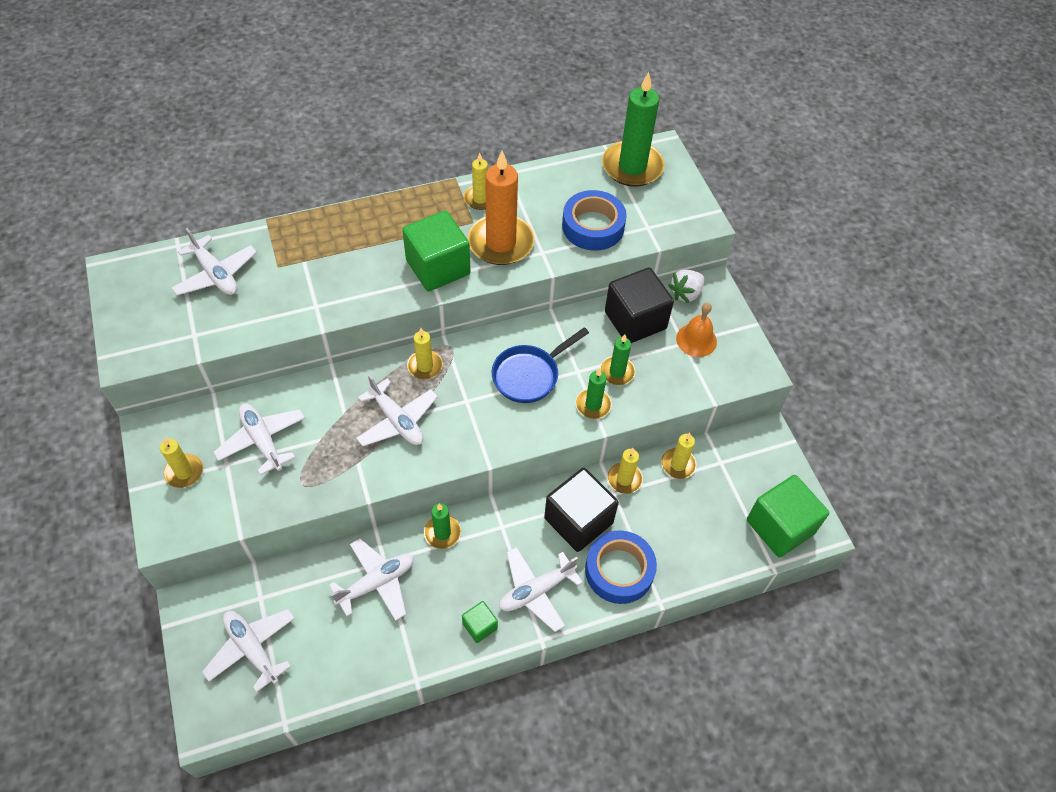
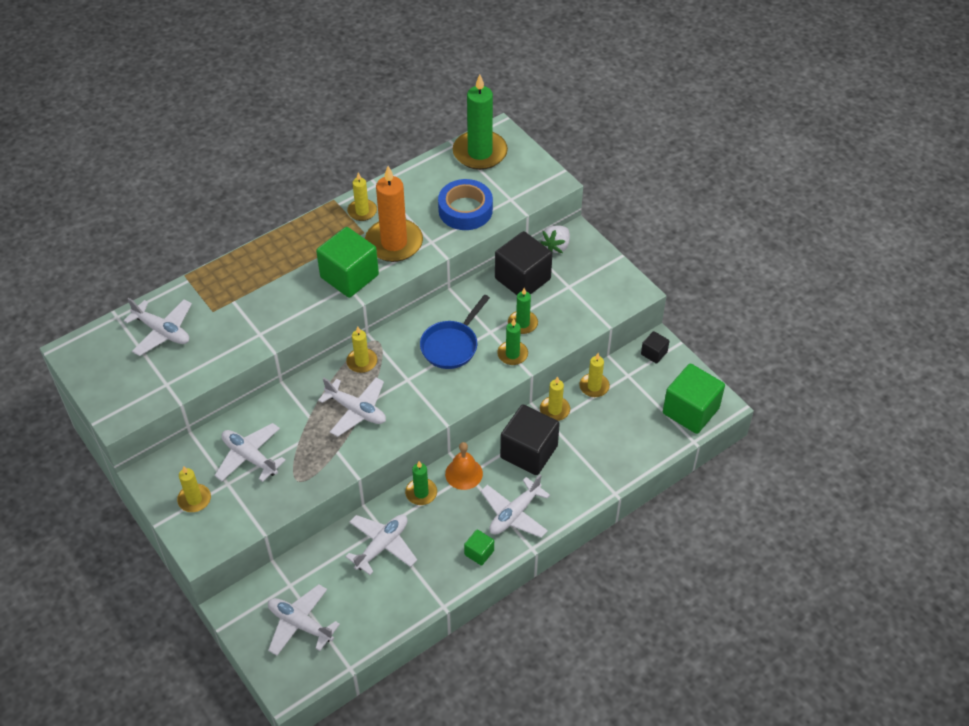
camera: 15 degrees left, 5 degrees down
(619, 570) = (575, 480): blue tape -> none
(696, 340) = (578, 281): orange bell -> orange bell (464, 473)
(759, 445) = (654, 353): none -> black cube

